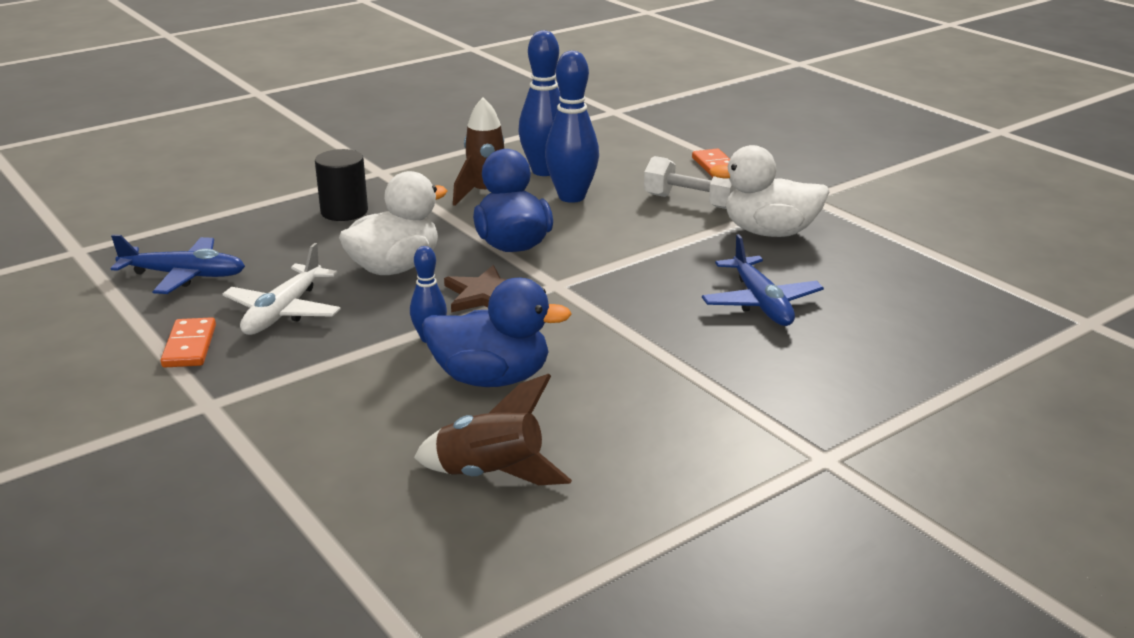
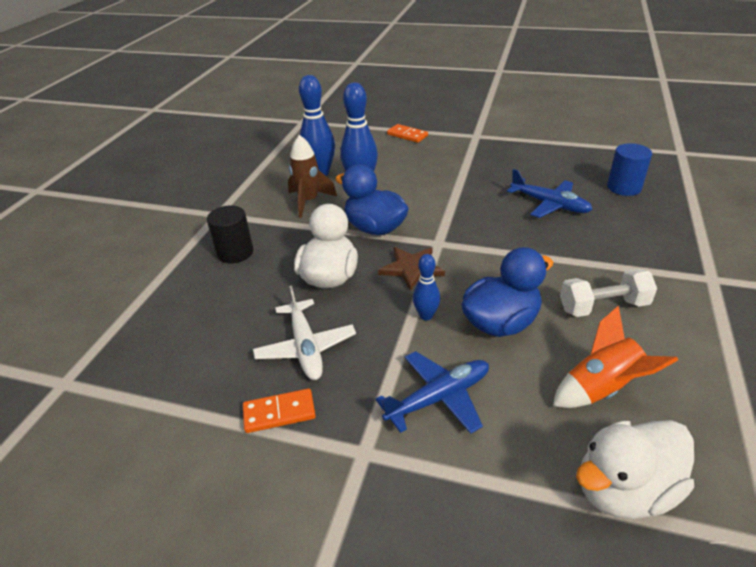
camera: 35 degrees left, 10 degrees up
(183, 275) = (188, 358): blue plane -> blue plane (438, 398)
(190, 346) = (279, 412): orange domino -> orange domino turned 60 degrees counterclockwise
(491, 475) = (601, 389): brown rocket -> orange rocket
(690, 202) = (426, 160): white dumbbell -> white dumbbell (603, 306)
(769, 232) = (490, 162): white duck -> white duck (624, 490)
(904, 326) = (624, 187): none -> blue cylinder

